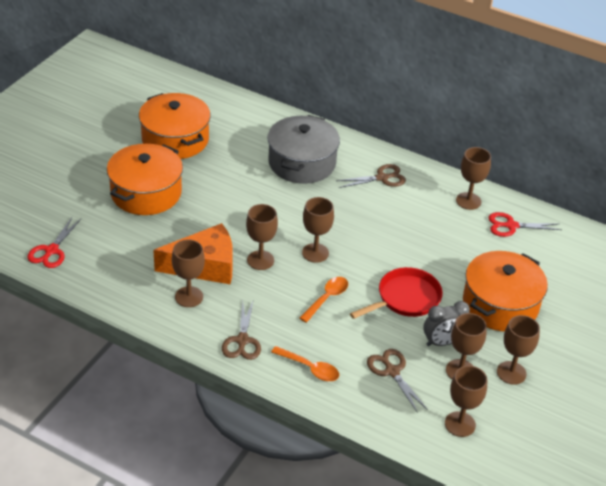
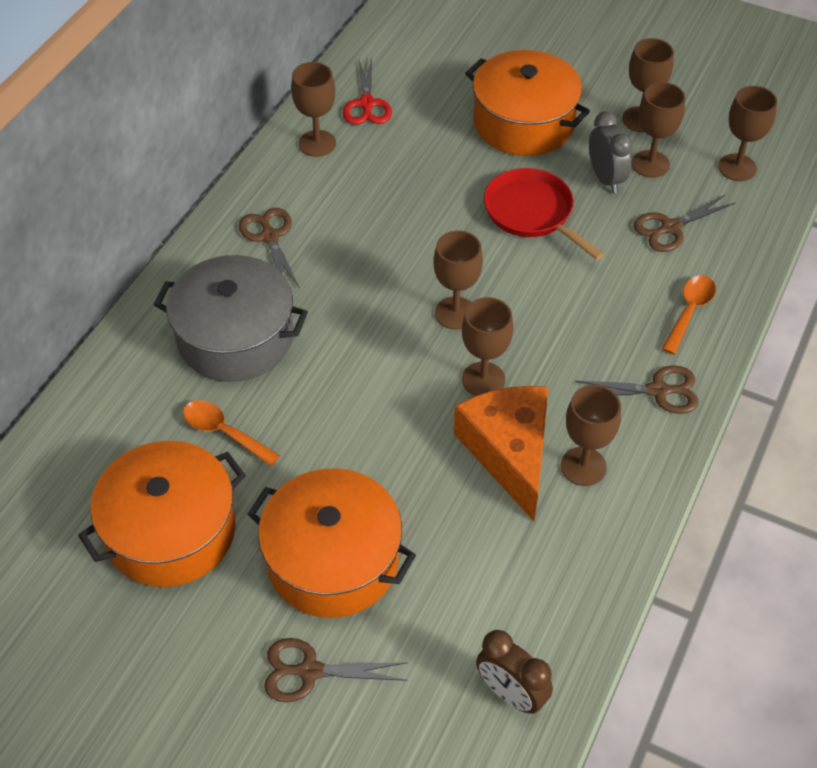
camera: 90 degrees left, 10 degrees up
(51, 250) = (511, 694): red scissors -> brown clock
(84, 182) = (310, 671): none -> brown scissors
(327, 298) = (550, 297): orange spoon -> orange spoon (224, 432)

